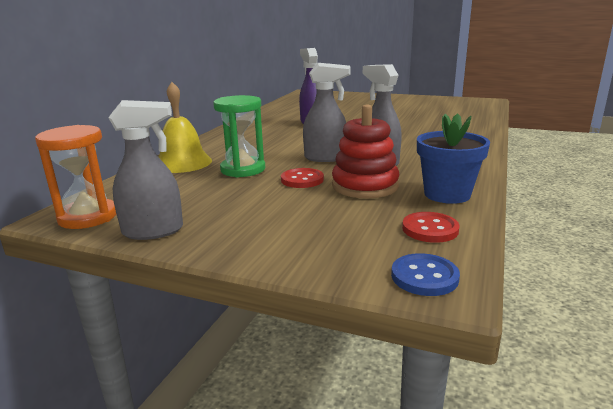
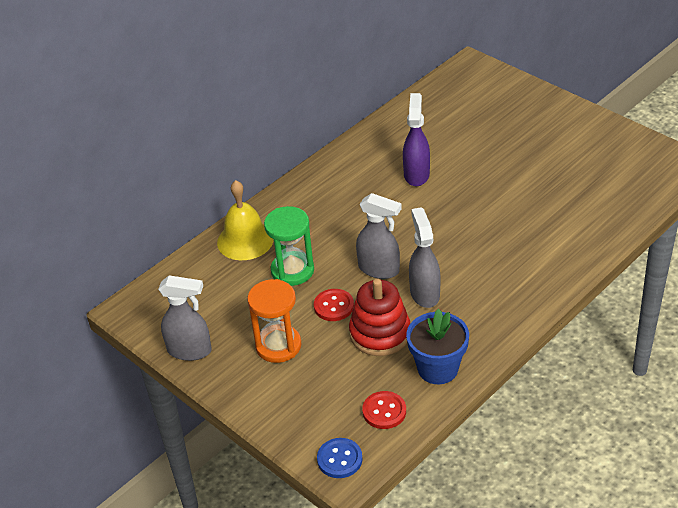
camera: 25 degrees right, 20 degrees up
(88, 217) = (148, 315): orange hourglass -> orange hourglass (278, 345)

